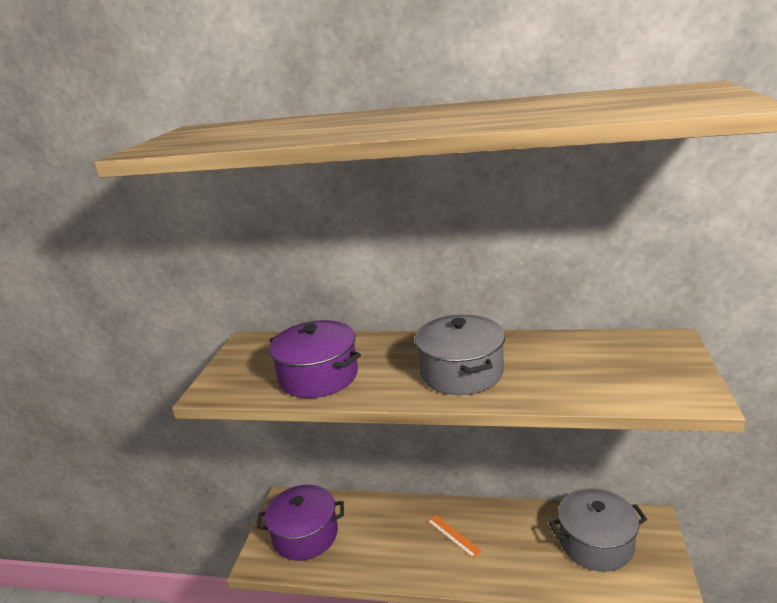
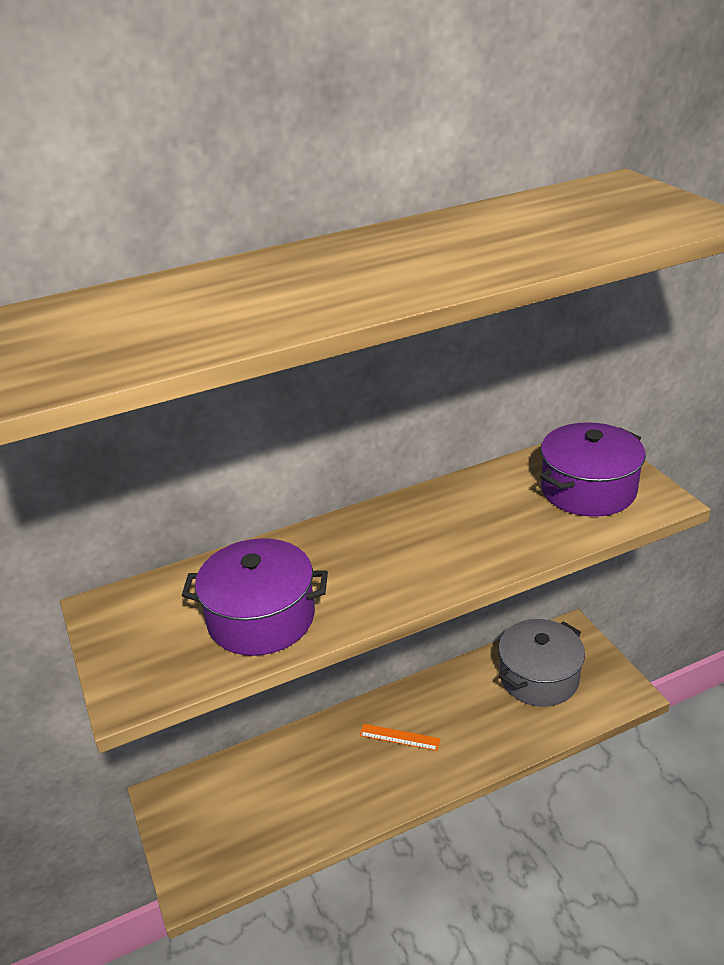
camera: 35 degrees left, 10 degrees up
(305, 535) = (226, 823): purple pot -> purple pot (588, 489)
(461, 373) = (426, 551): grey pot -> none

